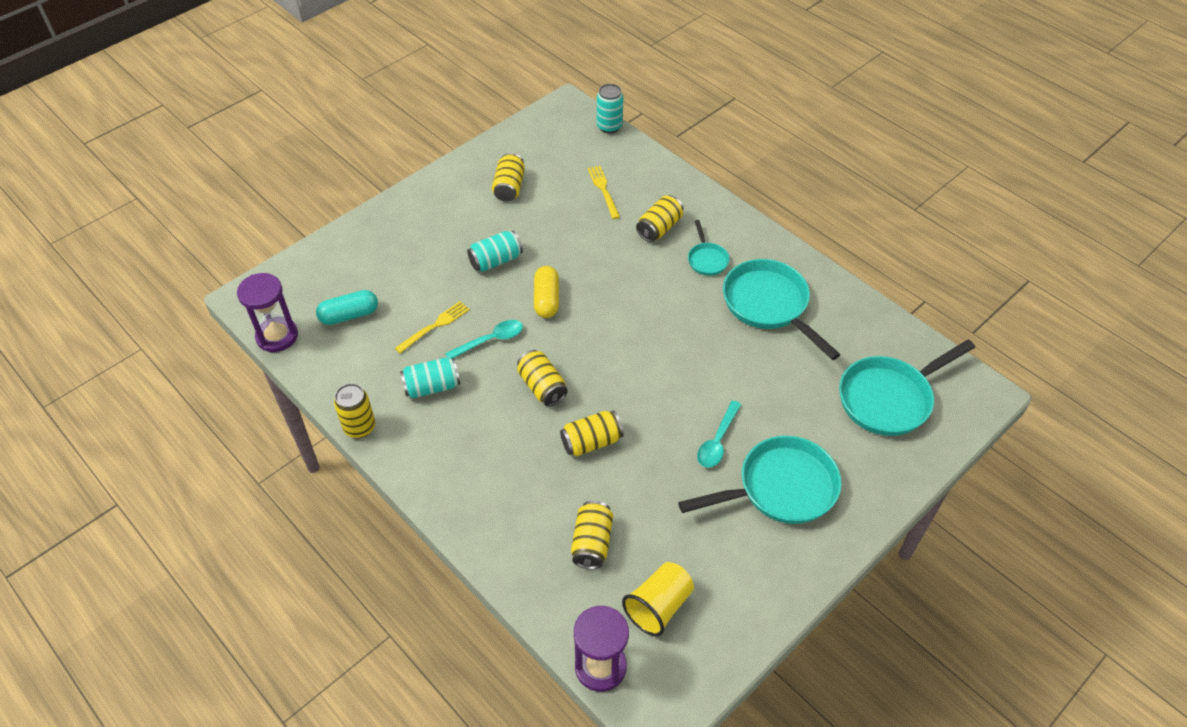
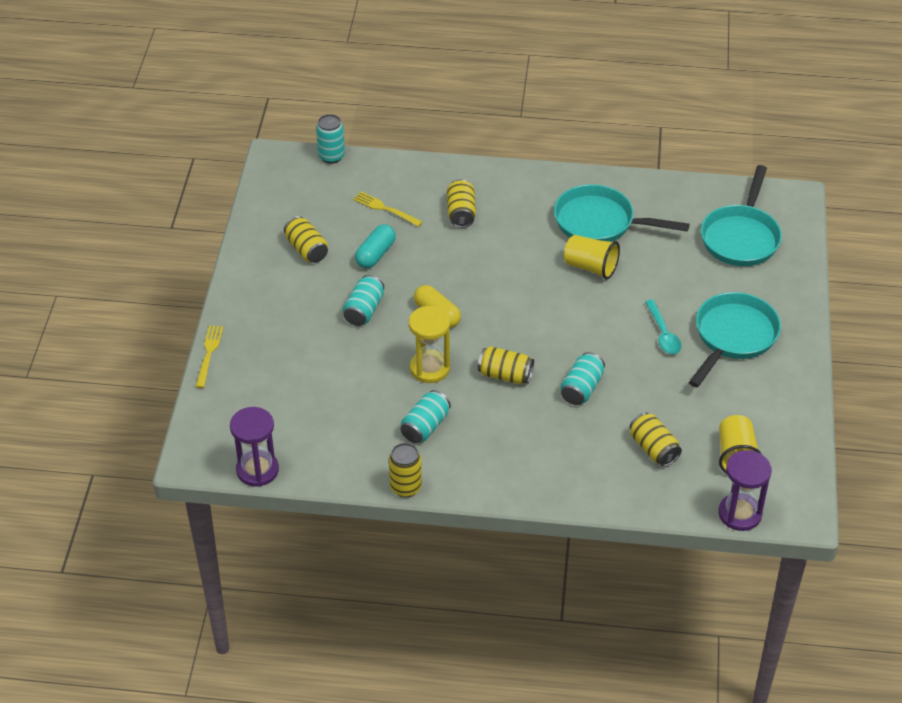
camera: 40 degrees left, 5 degrees down
(349, 315) = (297, 419): turquoise capsule -> turquoise capsule (375, 254)
(435, 325) = (375, 384): yellow fork -> yellow fork (209, 353)
(490, 340) = (430, 368): turquoise spoon -> yellow hourglass
(591, 442) = (581, 388): yellow can -> turquoise can
(707, 259) = (521, 216): turquoise pan -> none
(718, 339) = (590, 267): none -> yellow cup

